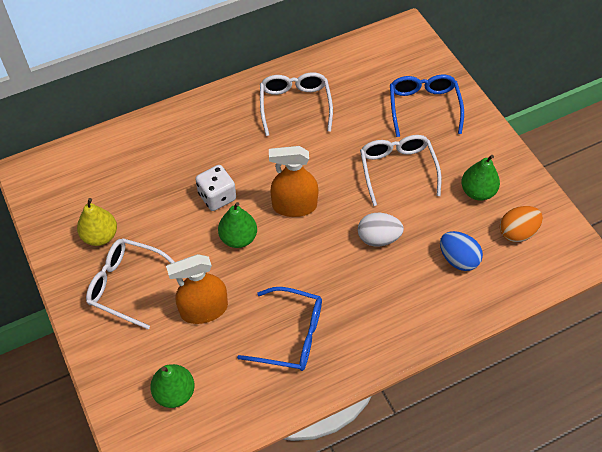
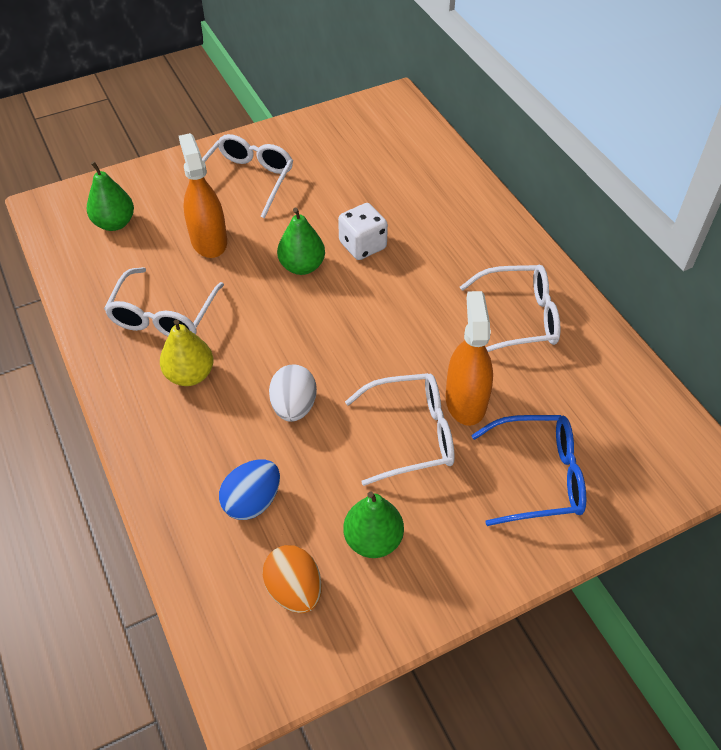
camera: 90 degrees right, 5 degrees down
(100, 236) = (310, 157): yellow pear -> yellow pear (190, 375)
(290, 335) = (164, 315): blue glasses -> white glasses
(294, 206) = (348, 318): orange spray bottle -> orange spray bottle (465, 401)

